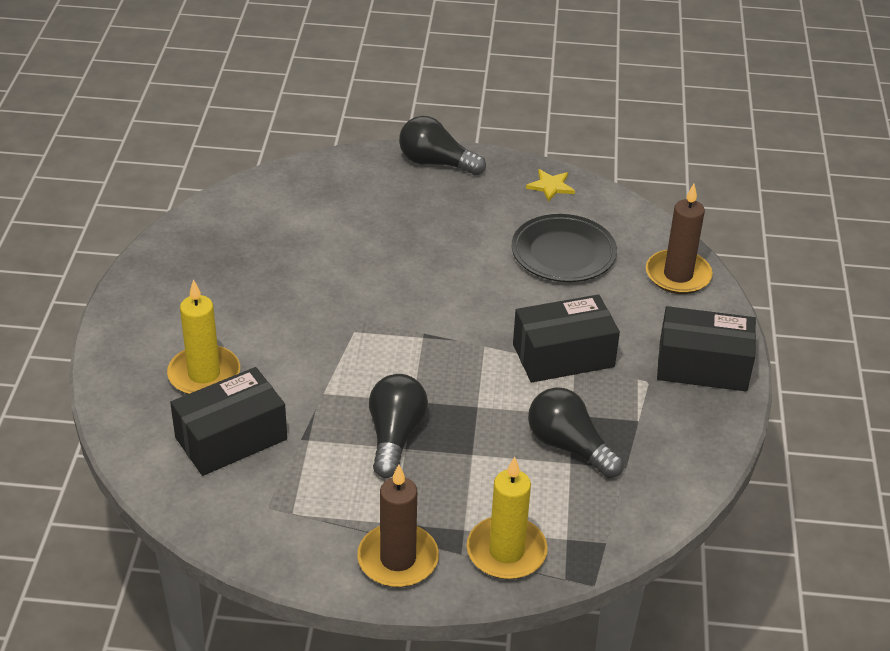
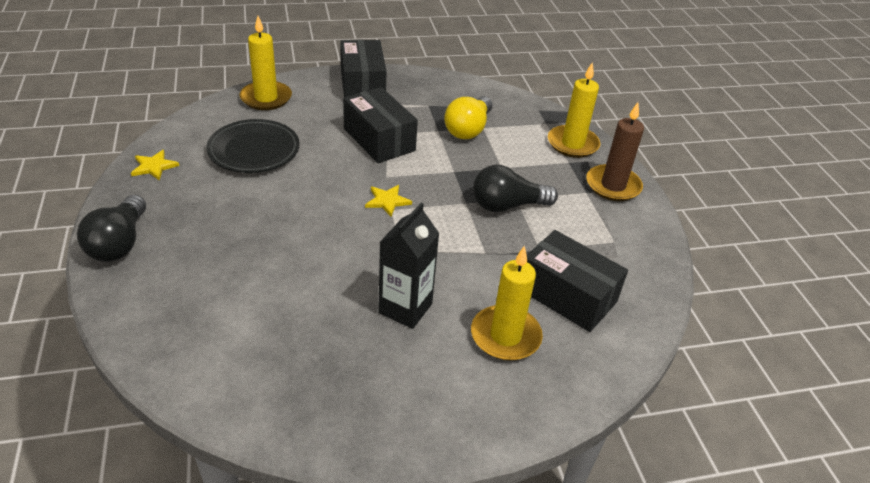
camera: 110 degrees left, 0 degrees up
(273, 317) = (405, 308): none -> black carton
(438, 338) = (387, 201): none -> yellow star
(569, 447) = (468, 129): black light bulb -> yellow light bulb
(678, 275) = (266, 98): brown candle -> yellow candle

